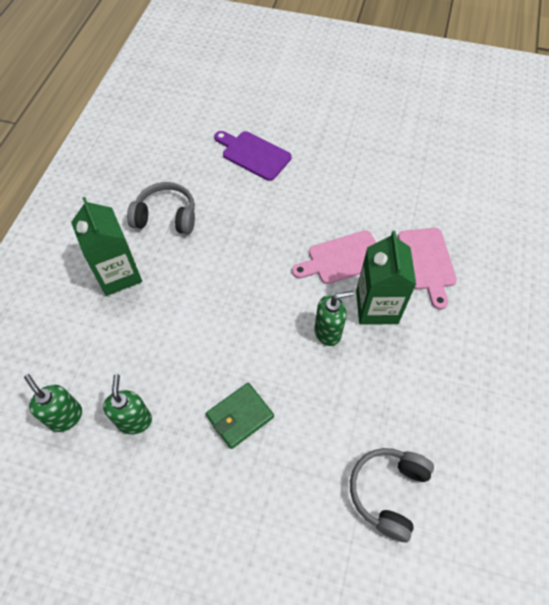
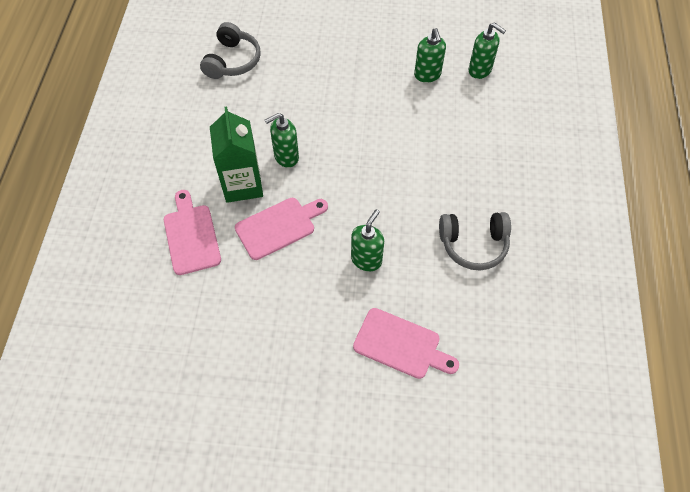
camera: 170 degrees right, 0 degrees up
(118, 274) = (493, 178): green carton -> none
(240, 416) = (348, 88): green wallet -> none
(253, 154) = (401, 345): purple cutting board -> pink cutting board
(265, 218) = (366, 259): none -> green soap dispenser

